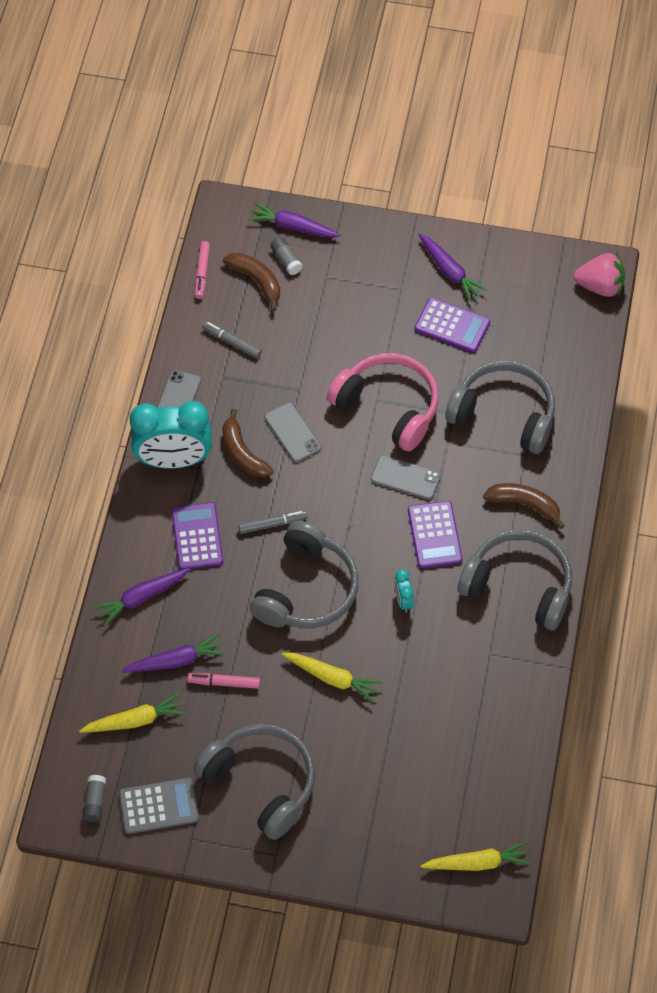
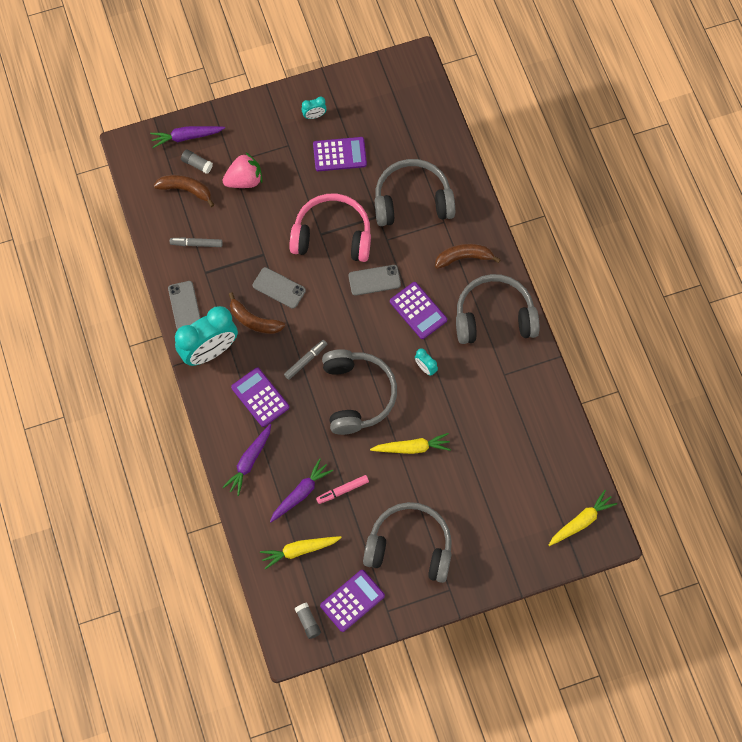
camera: 30 degrees left, 10 degrees up
(135, 721) = (299, 550): yellow carrot -> yellow carrot turned 150 degrees counterclockwise
(158, 806) = (352, 600): grey calculator -> purple calculator
(202, 273) = (144, 203): pink marker -> none
(450, 271) = (314, 116): purple carrot -> turquoise clock
(600, 286) = (421, 75): pink strawberry -> pink strawberry (244, 180)

